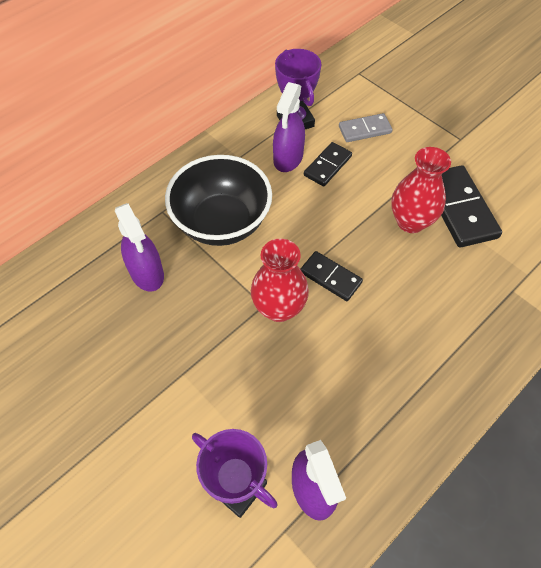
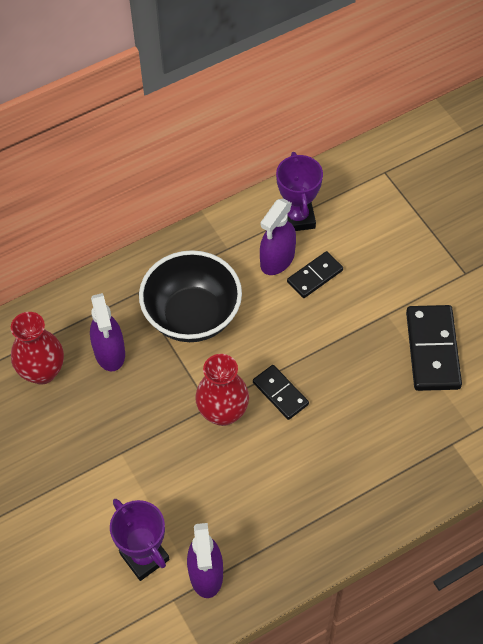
camera: 15 degrees right, 0 degrees up
(364, 130) = (367, 242): grey domino -> none
(410, 221) = (378, 354): red vase -> red vase (42, 371)

